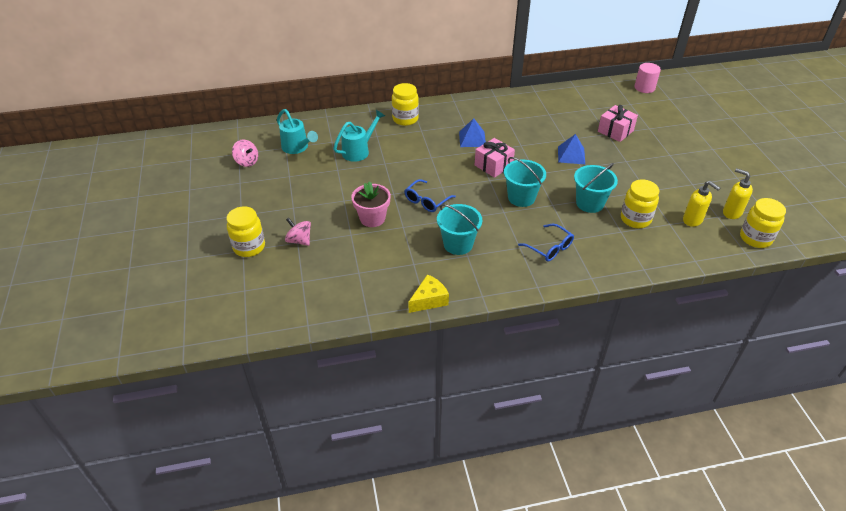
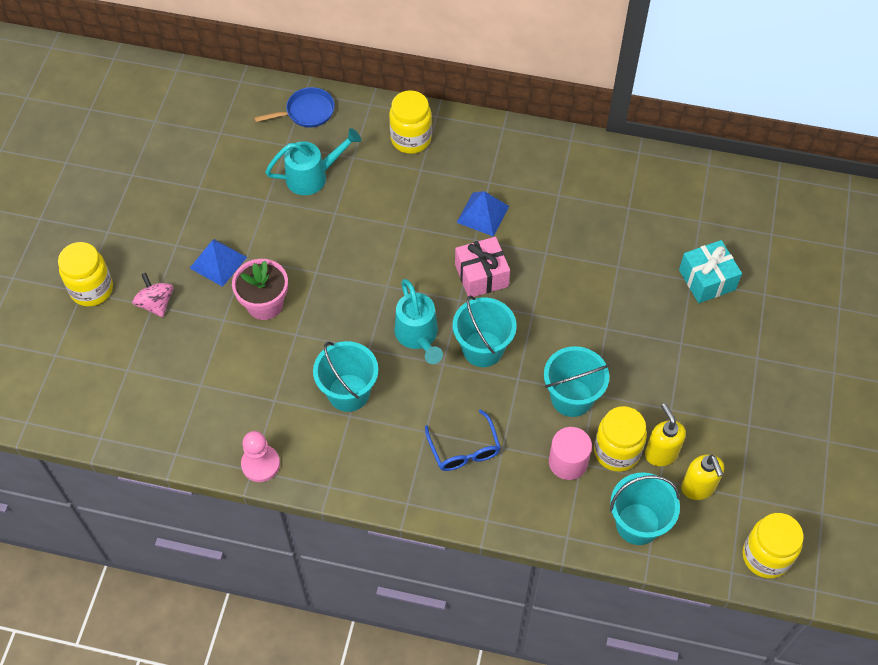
camera: 25 degrees right, 15 degrees up
(247, 162) = (158, 140): pink spinning top -> none
(297, 148) = (235, 139): turquoise watering can -> turquoise watering can (418, 336)
(334, 124) = (307, 112): none -> blue pan
(427, 201) = (352, 303): blue glasses -> none
(429, 300) = (260, 464): yellow cheese -> pink pawn
(571, 155) = (606, 300): blue pyramid -> blue pyramid (218, 262)
(615, 131) = (707, 280): pink gift -> turquoise gift
(644, 87) = (820, 209): pink cylinder -> pink cylinder (568, 462)
(676, 248) = (637, 524): none -> turquoise bucket
(731, 212) = (766, 499): yellow soap dispenser -> yellow soap dispenser (661, 453)

